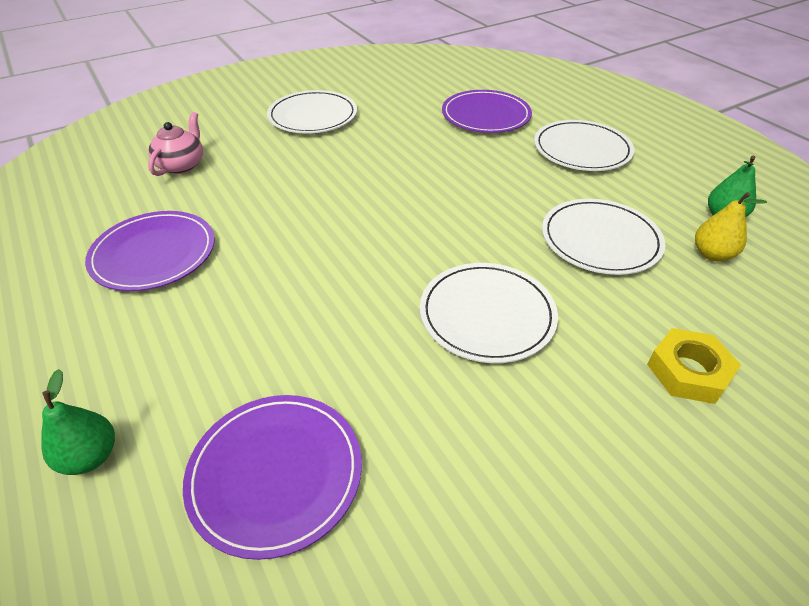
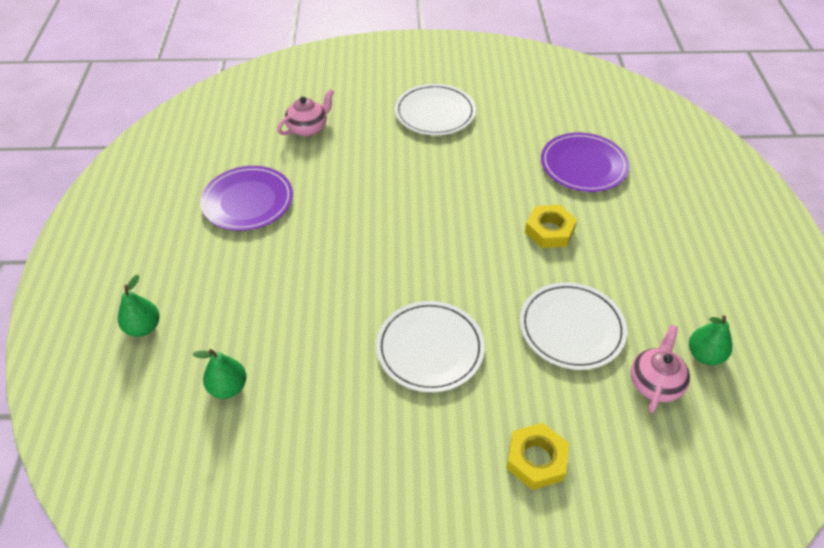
camera: 30 degrees right, 5 degrees up
(275, 474) = (228, 387): purple plate -> green pear
(504, 171) = (549, 231): none -> yellow nut
(582, 149) = (639, 235): white plate -> none
(712, 254) = (655, 383): yellow pear -> pink teapot

